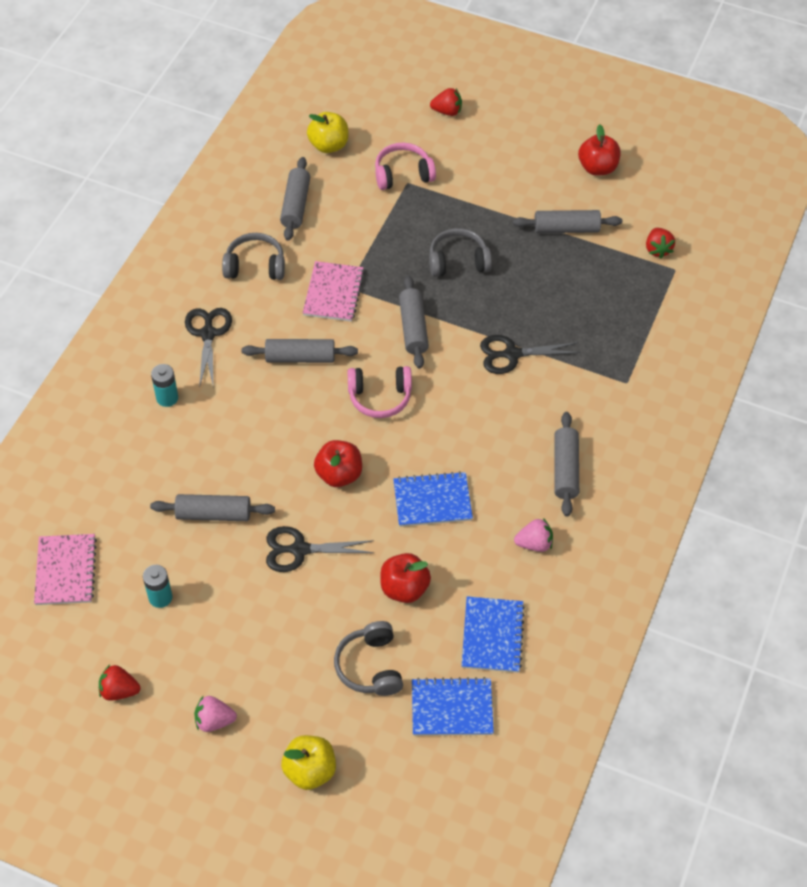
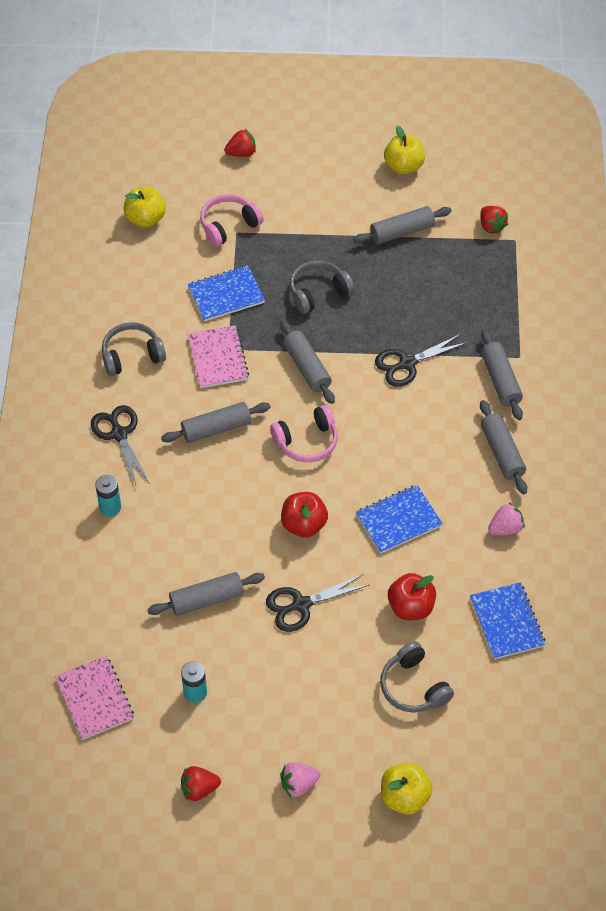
camera: 20 degrees left, 0 degrees up
(296, 205) = (142, 286): grey rolling pin -> grey rolling pin (500, 380)
(452, 708) = (501, 698): blue notebook -> blue notebook (226, 295)
(597, 168) = (403, 166): red apple -> yellow apple

